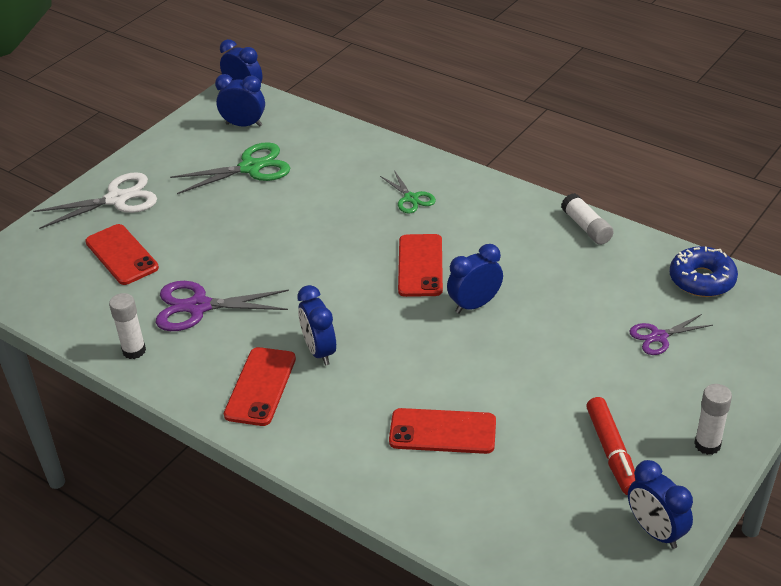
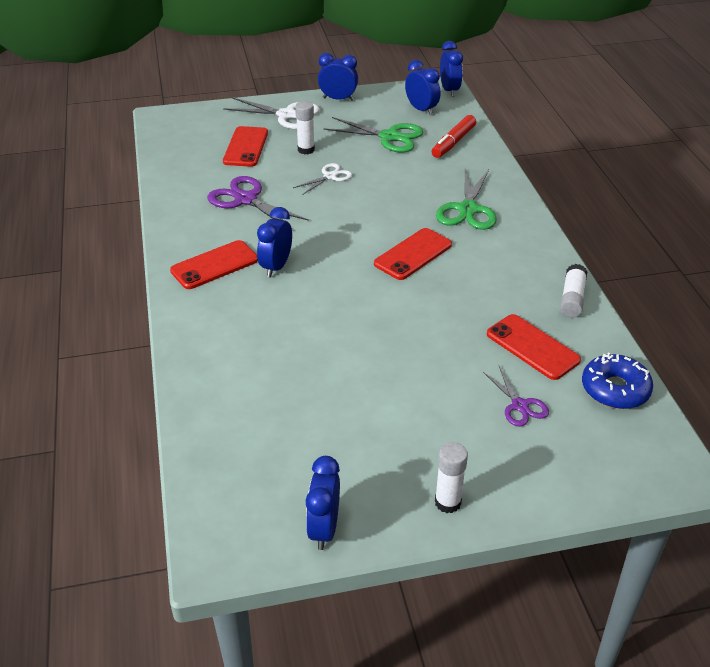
camera: 40 degrees right, 0 degrees up
(134, 351) = (178, 203): white glue stick -> white glue stick (306, 150)
(248, 237) = (330, 176): none -> white scissors
(411, 198) = (468, 209): green scissors -> green scissors, size x1.69
(442, 431) = (279, 363): red phone -> red phone (532, 347)
(474, 305) = (414, 300): blue clock -> blue clock (338, 99)
(611, 452) = (370, 455): red marker -> red marker (453, 142)
(659, 337) = (519, 405): purple scissors -> purple scissors turned 135 degrees counterclockwise

